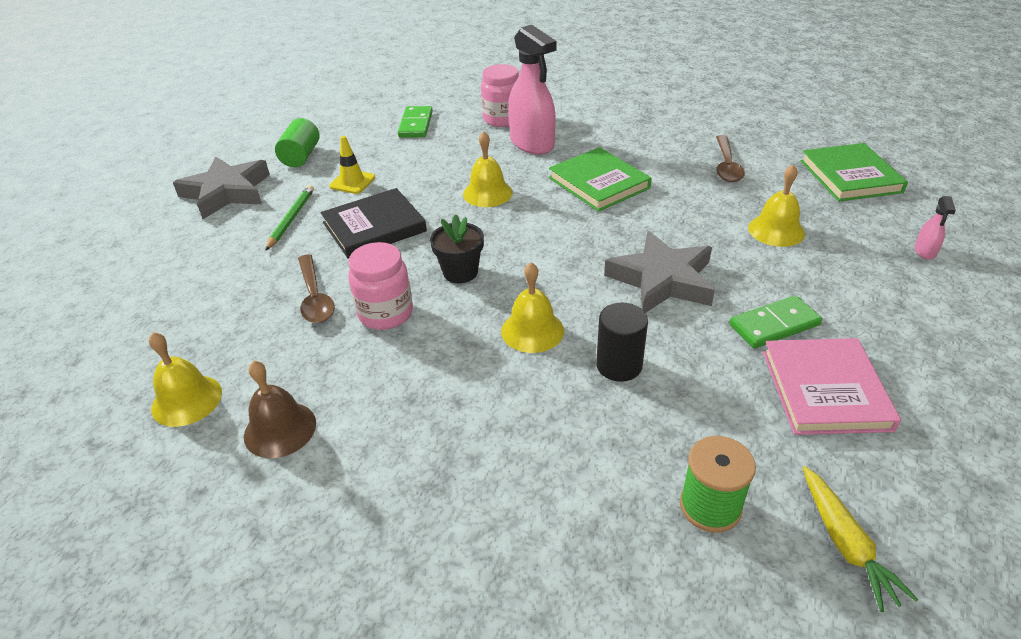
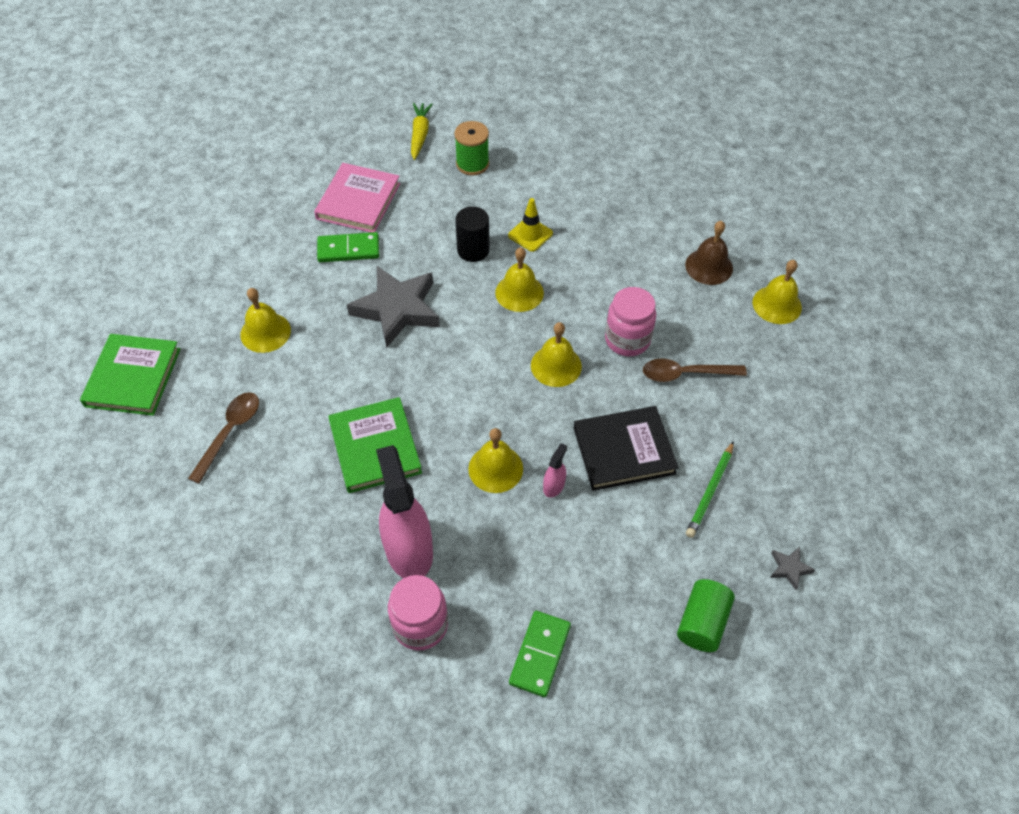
camera: 165 degrees left, 15 degrees up
(227, 192) = (789, 568): grey star -> grey star, size x0.41
(315, 297) = (685, 374): brown spoon -> brown spoon turned 90 degrees counterclockwise
(352, 182) = (640, 540): yellow traffic cone -> yellow traffic cone (530, 234)
(460, 272) = (556, 365): black flower pot -> yellow bell
(925, 251) = (177, 277): pink spray bottle -> pink spray bottle (554, 486)

